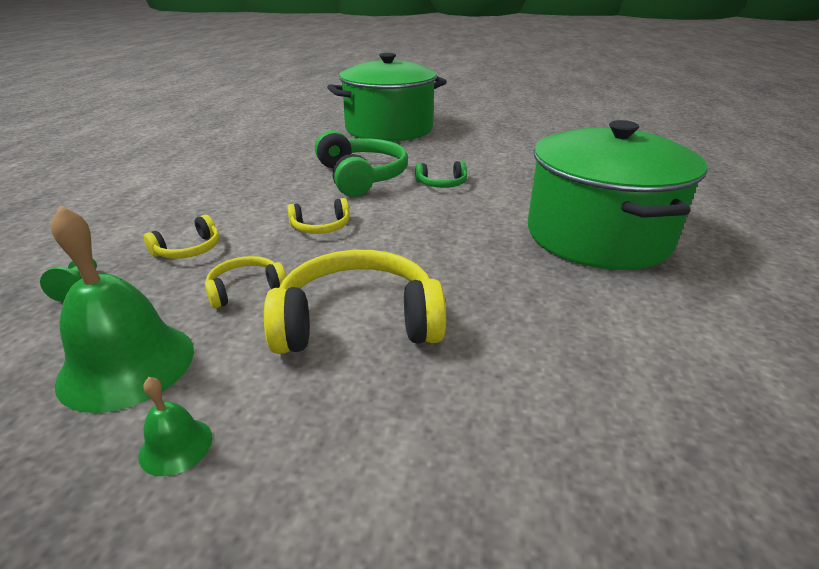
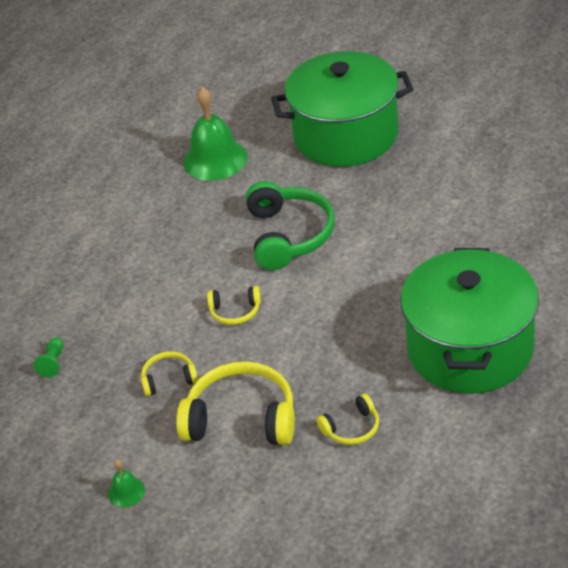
camera: 20 degrees right, 10 degrees up
(127, 364) = (95, 435): green bell -> green bell (215, 159)
(189, 250) = (127, 330): yellow headphones -> yellow headphones (352, 428)
(442, 184) = (364, 255): green headphones -> none

